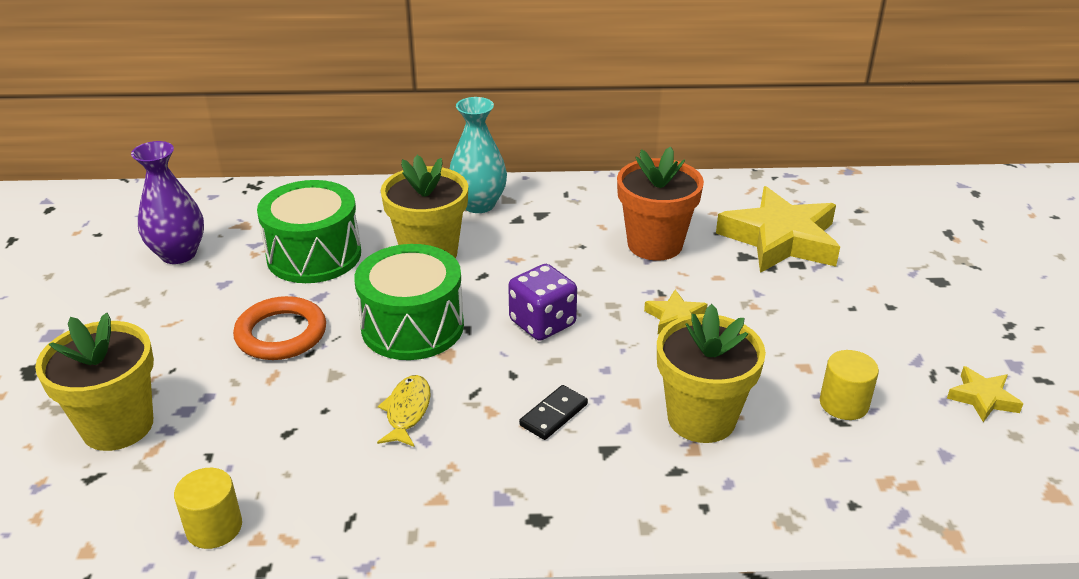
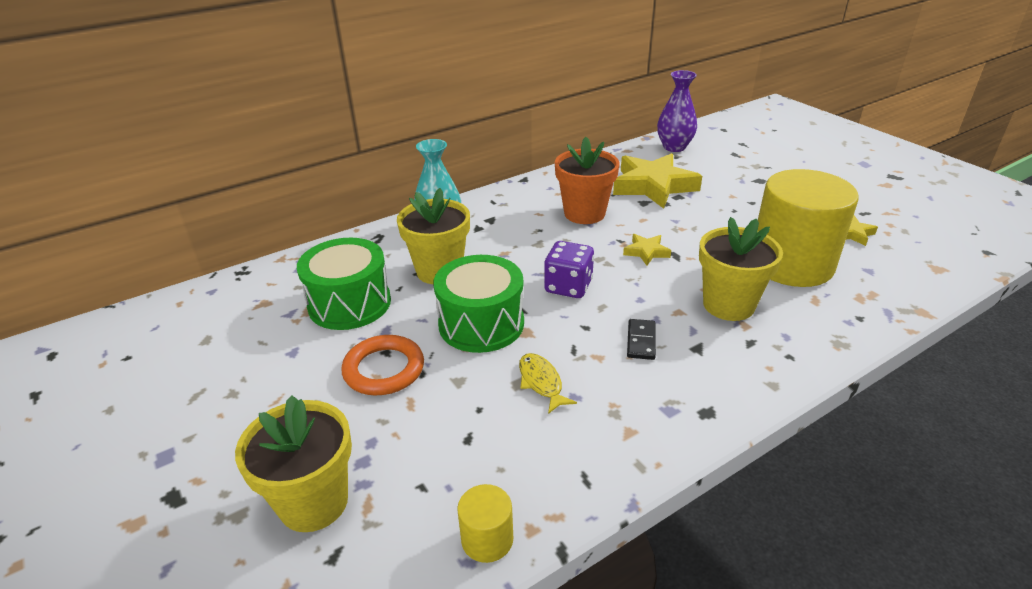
camera: 30 degrees left, 0 degrees up
(178, 254) = (226, 345): purple vase -> purple vase (674, 147)
(844, 404) = (791, 264): yellow cylinder -> yellow cylinder, size x2.41

